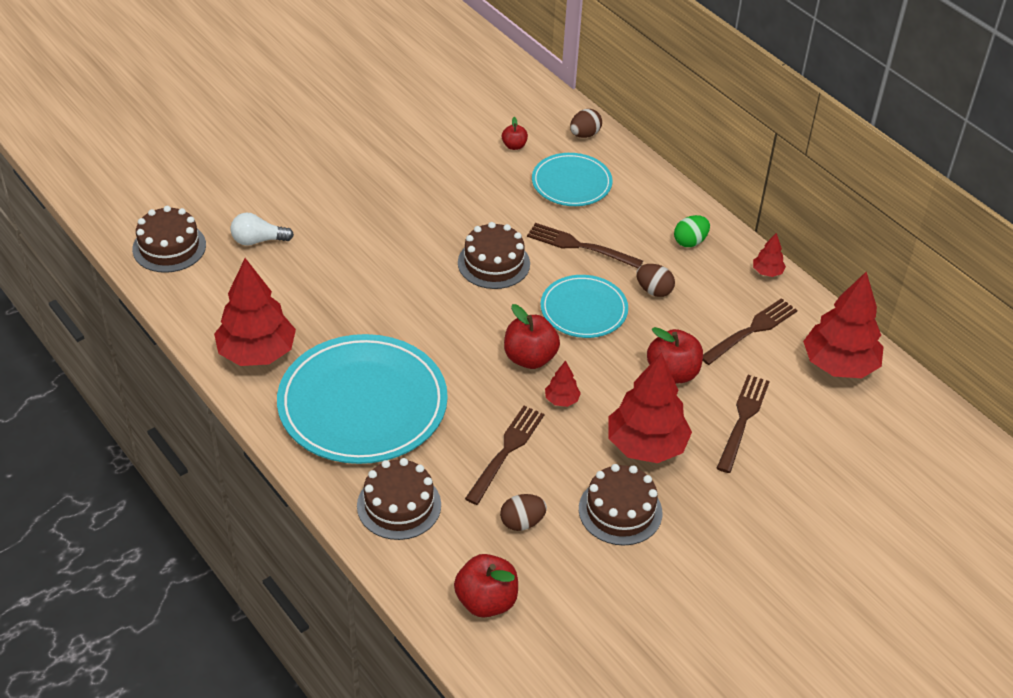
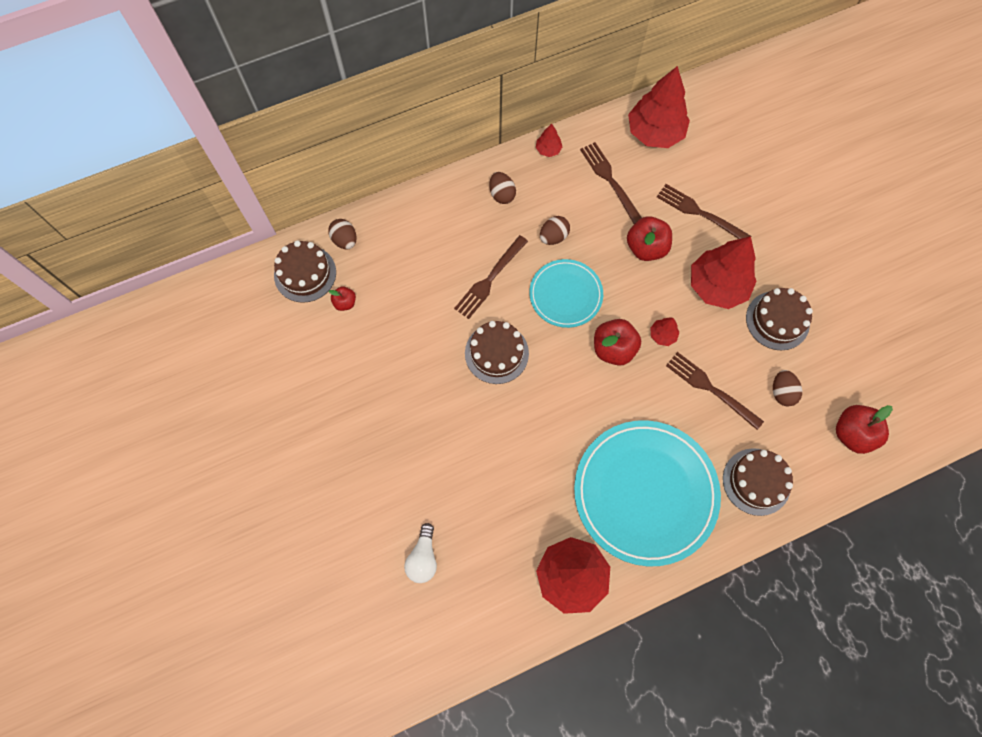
camera: 75 degrees left, 25 degrees up
(169, 247) = (414, 647): brown cake -> brown cake (305, 273)
(571, 183) = (407, 266): turquoise plate -> none
(690, 241) = (502, 194): green egg -> brown egg

